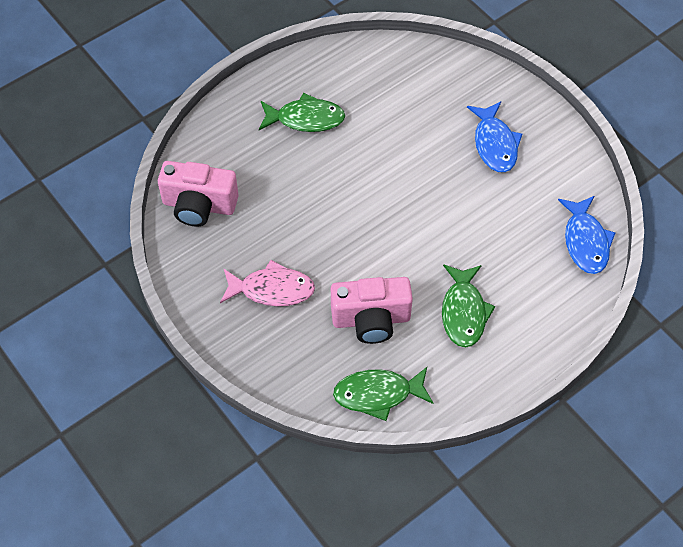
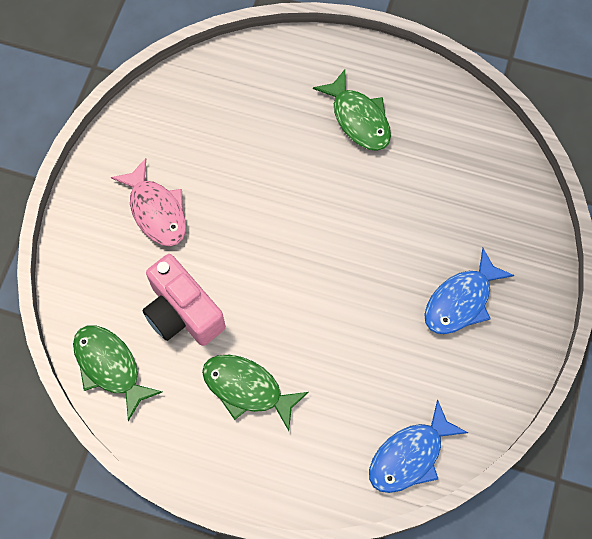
camera: 55 degrees right, 10 degrees up
(199, 205) = (200, 96): pink camera -> none
(463, 312) = (247, 388): green fish -> green fish turned 60 degrees clockwise

